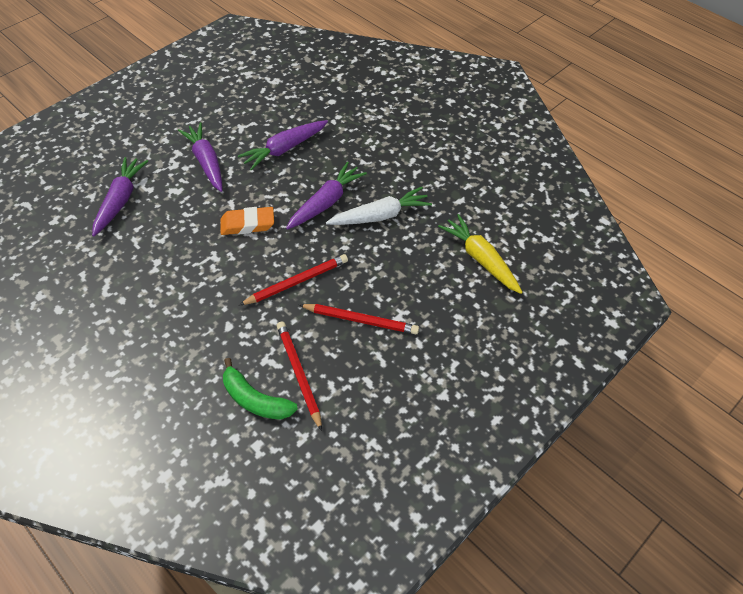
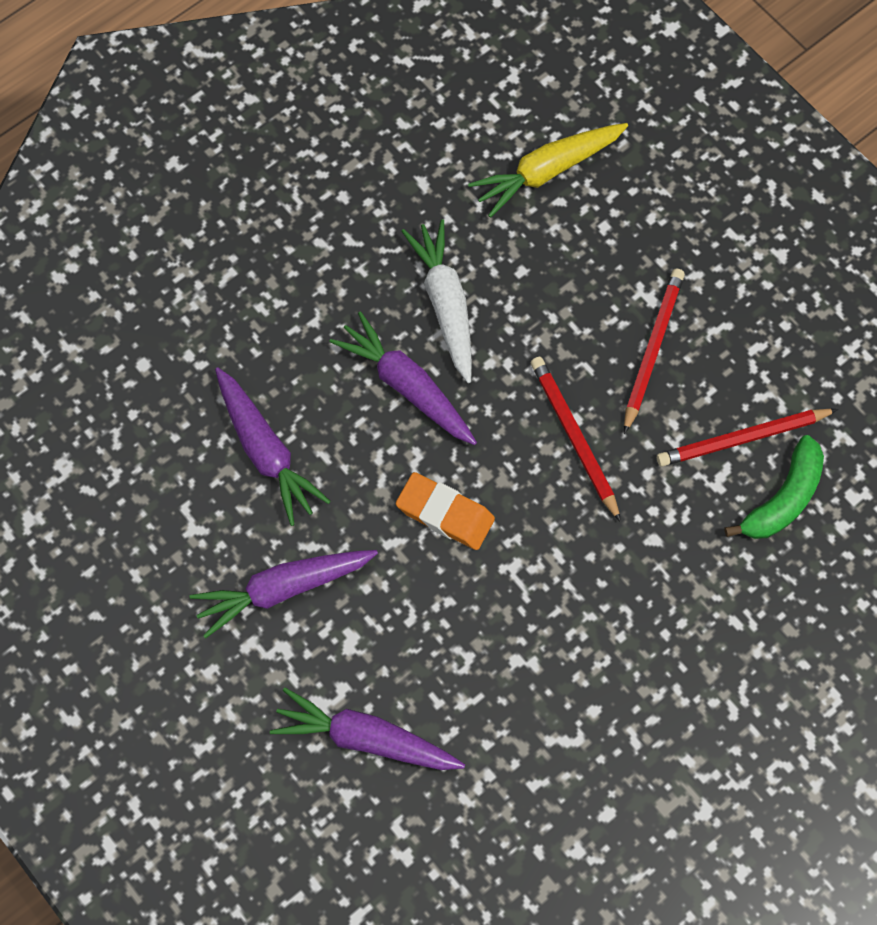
camera: 85 degrees left, 15 degrees up
(247, 224) = (445, 514): orange eraser -> orange eraser turned 60 degrees counterclockwise

